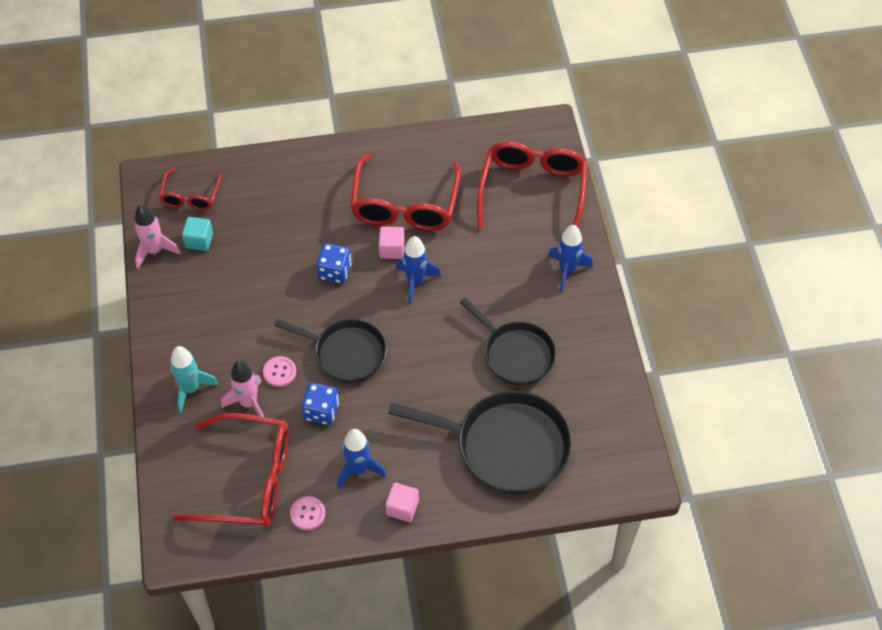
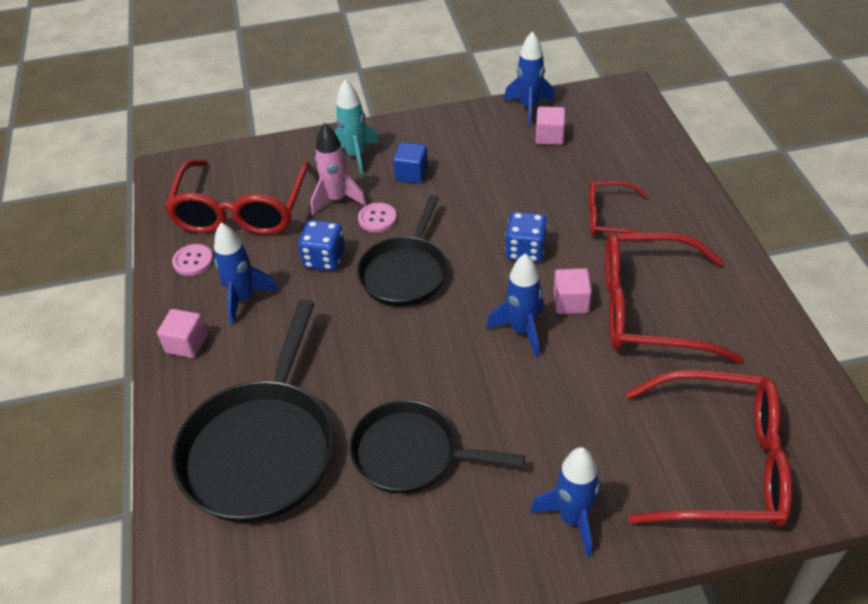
camera: 90 degrees right, 10 degrees down
(154, 251) = (529, 108): pink rocket -> blue rocket
(190, 196) = (609, 123): red glasses -> red glasses (609, 218)
(199, 240) = (549, 136): turquoise cube -> pink cube
(226, 345) = (411, 174): none -> blue cube
(515, 354) = (411, 453): black pan -> black pan turned 60 degrees clockwise

